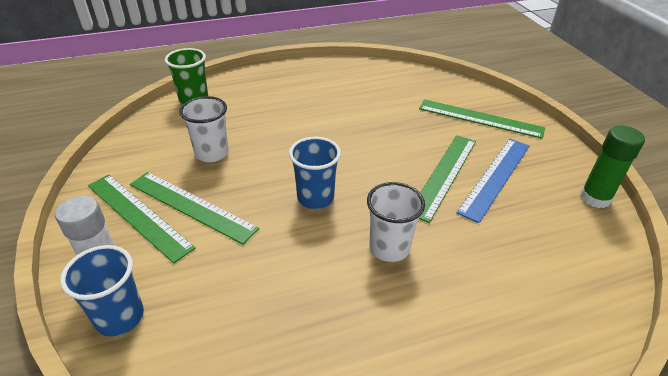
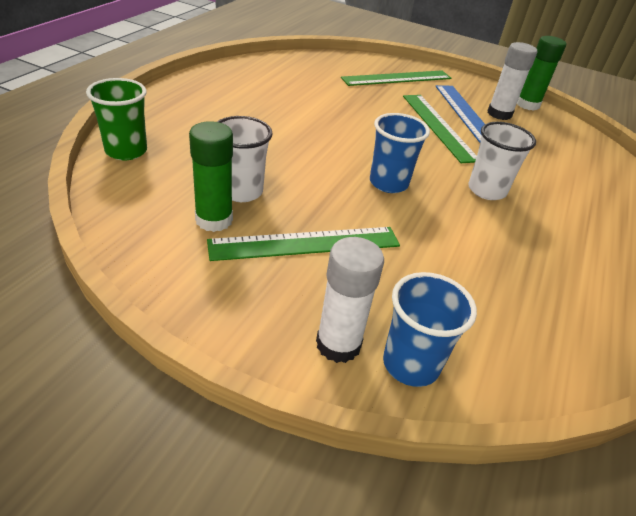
camera: 50 degrees left, 0 degrees up
(138, 215) = (270, 280): green ruler -> none
(170, 163) = (214, 220): none -> green glue stick
(537, 192) = (499, 114): none -> white glue stick

